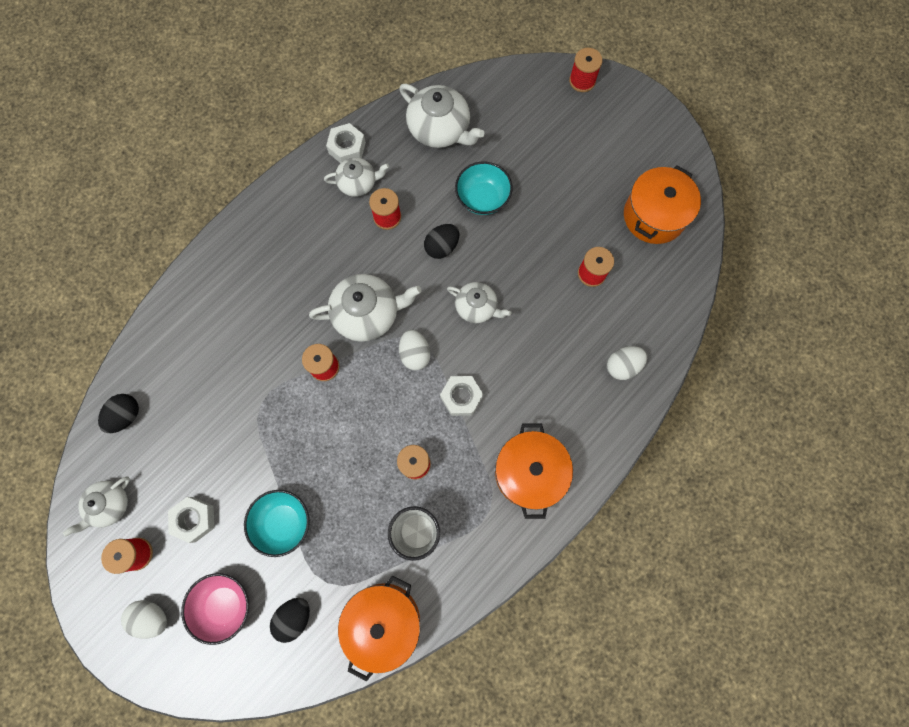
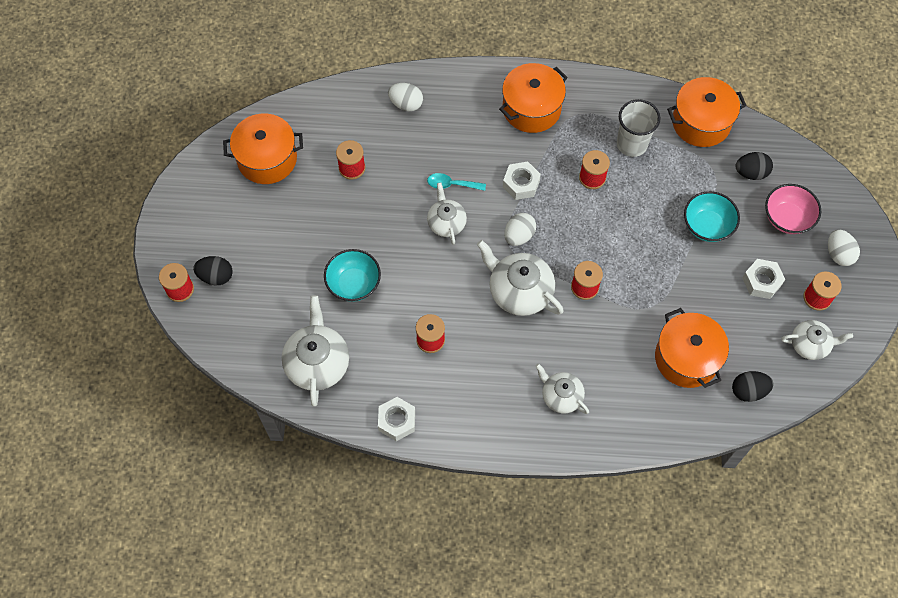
camera: 130 degrees left, 10 degrees down
(195, 392) = (686, 358): none -> orange pot
(358, 183) = (420, 386): white teapot -> white teapot (561, 396)
(442, 247) = (420, 281): black egg -> black egg (216, 276)
(509, 340) = (452, 184): none -> turquoise spoon

